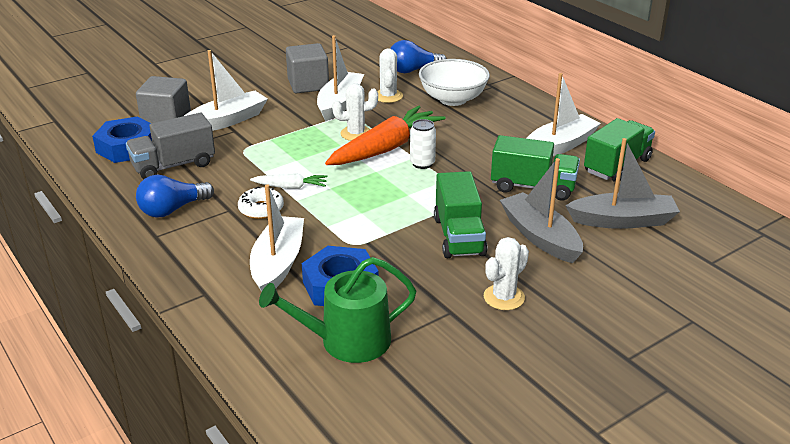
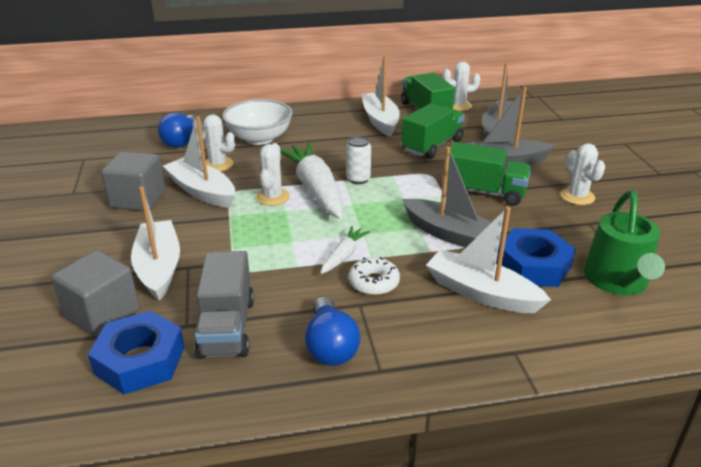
camera: 65 degrees left, 0 degrees up
(361, 231) = (450, 234): none -> grey boat
(385, 148) = (315, 189): orange carrot -> white carrot
(657, 183) = (458, 106): none -> white cactus

